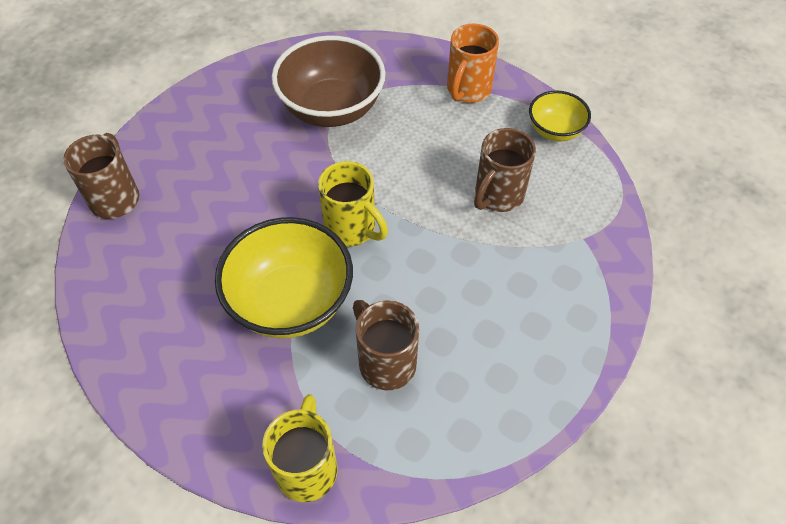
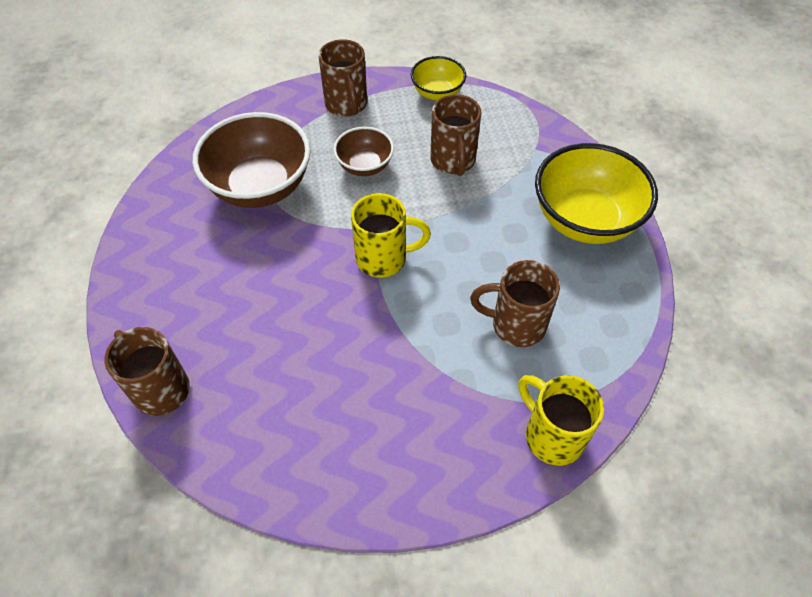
camera: 45 degrees left, 0 degrees up
(291, 302) = (404, 342): yellow bowl -> yellow bowl (585, 220)
(423, 148) = (365, 166): none -> brown bowl
(468, 90) = (346, 105): orange mug -> brown mug

